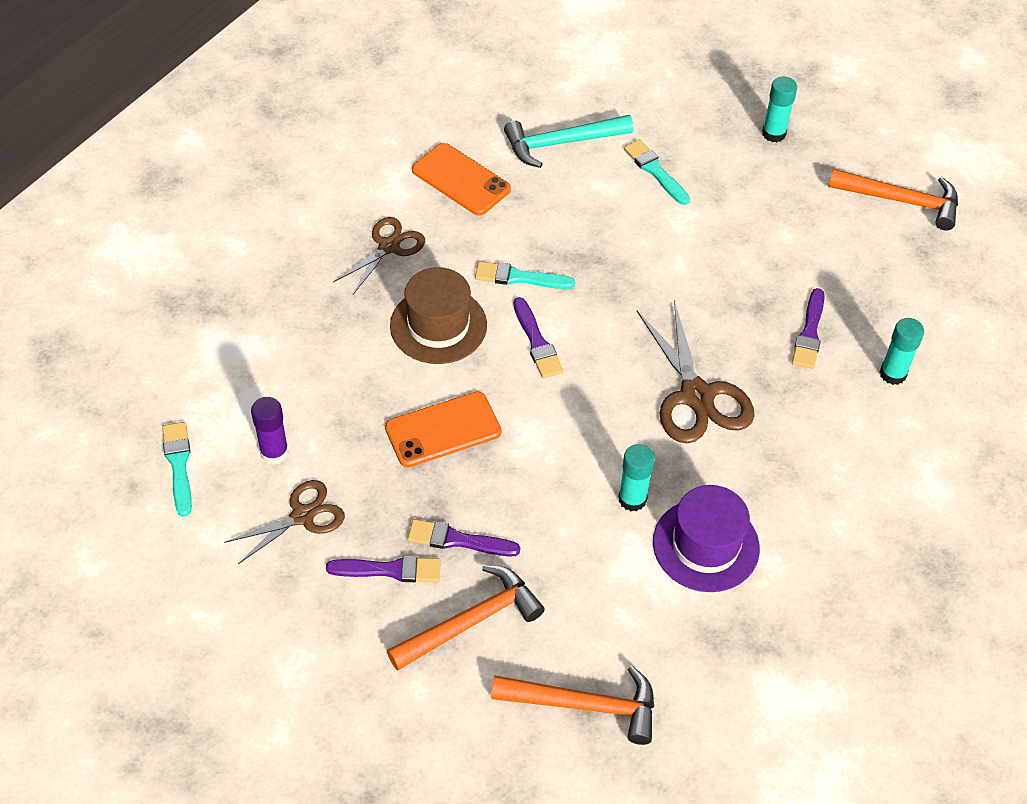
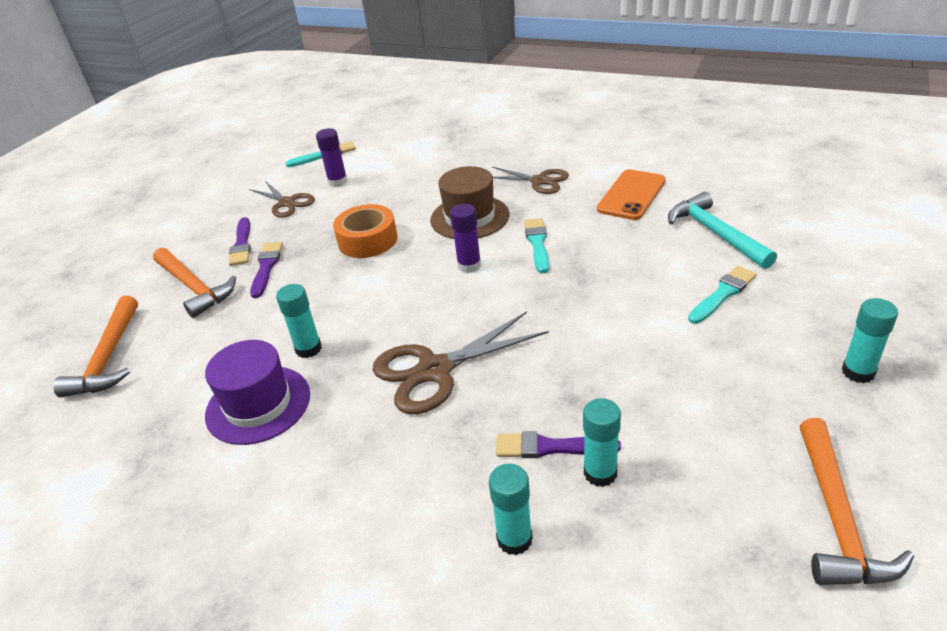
camera: 85 degrees right, 15 degrees down
(443, 430) = (367, 240): orange phone -> orange tape
(537, 342) = (469, 266): purple brush -> purple glue stick
(841, 310) = (600, 473): none -> turquoise glue stick

